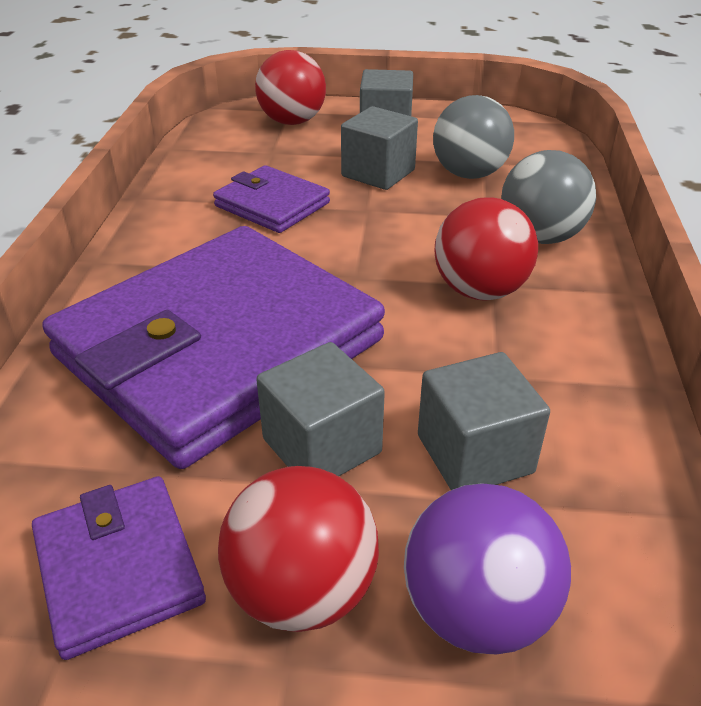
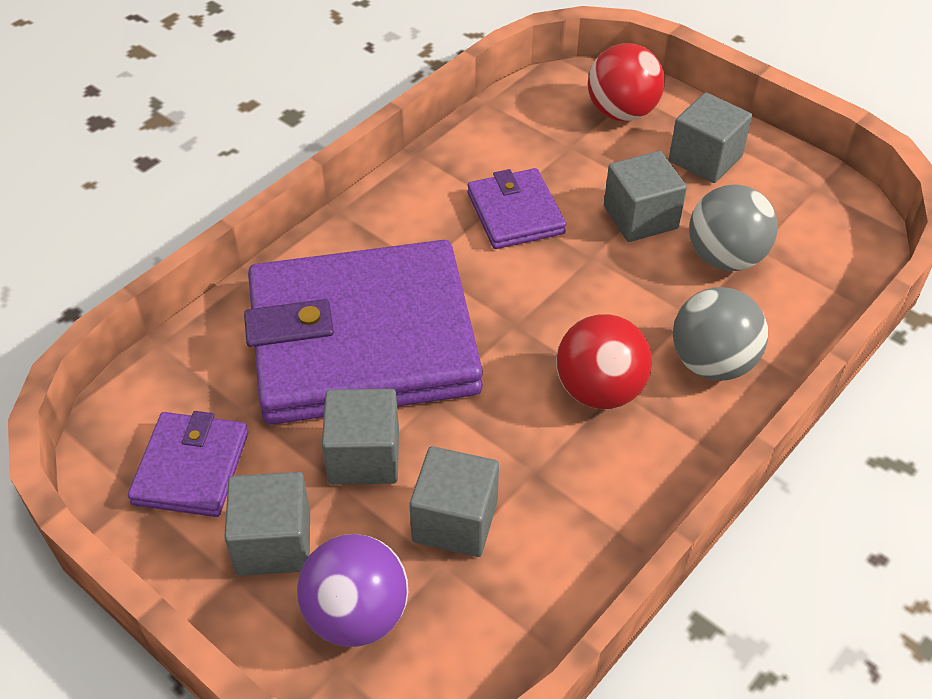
camera: 35 degrees right, 10 degrees up
(302, 591) = (273, 542): red ball -> grey cube

